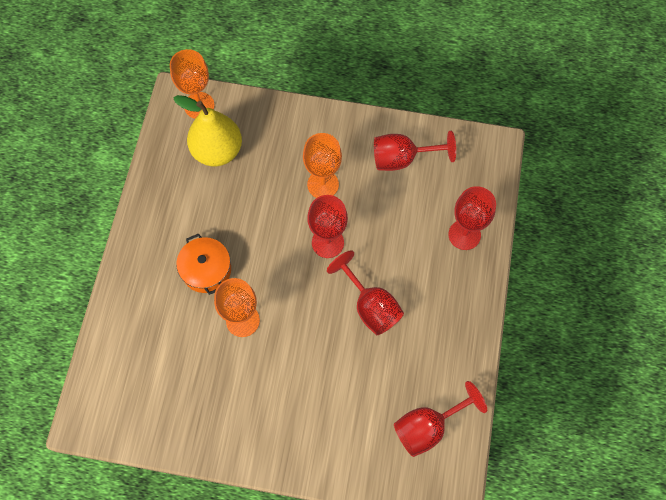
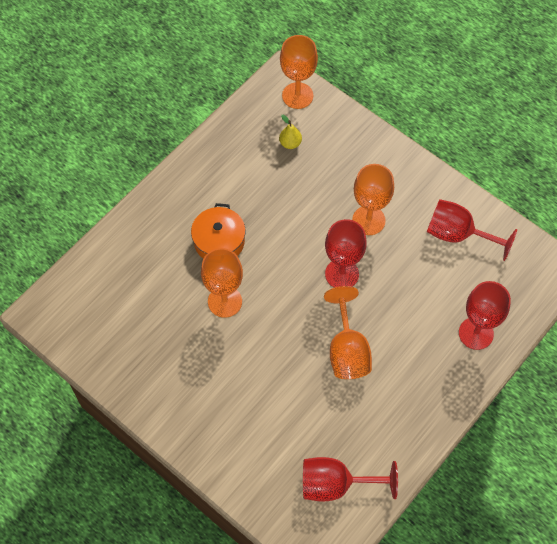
camera: 30 degrees right, 5 degrees down
(217, 151) = (290, 143): yellow pear -> yellow pear, size x0.42
(370, 306) = (347, 350): red goblet -> orange goblet

